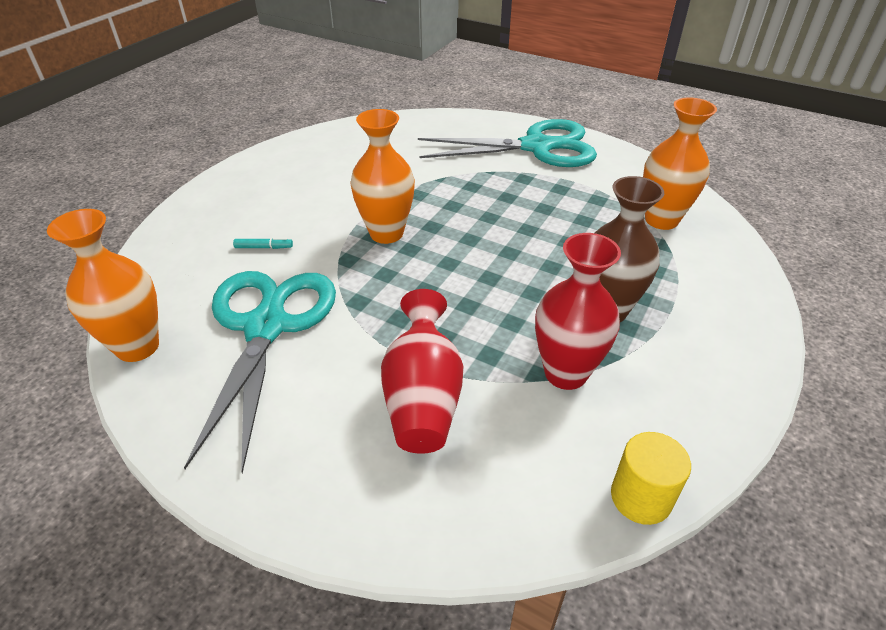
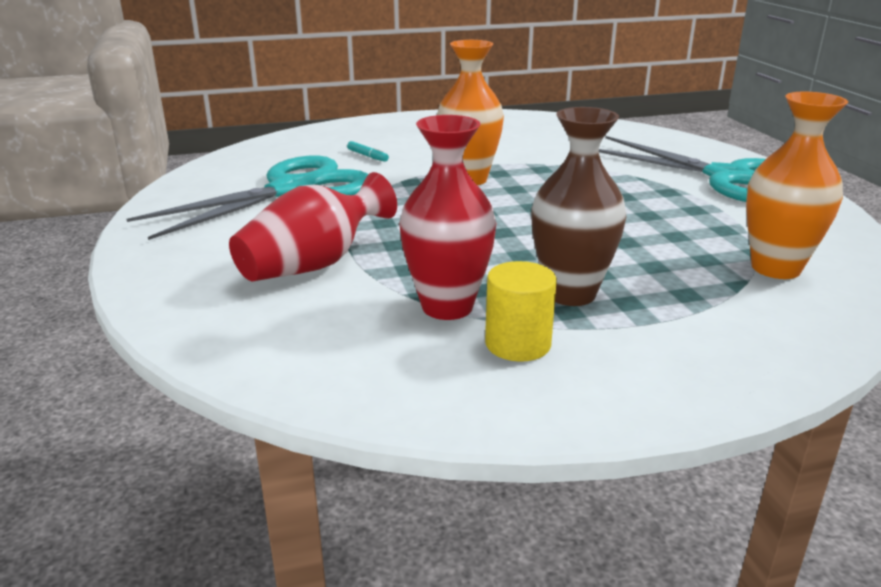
camera: 45 degrees right, 15 degrees down
(137, 347) = (211, 169): orange vase -> none
(641, 497) = (352, 399): yellow cylinder -> yellow cylinder (518, 344)

